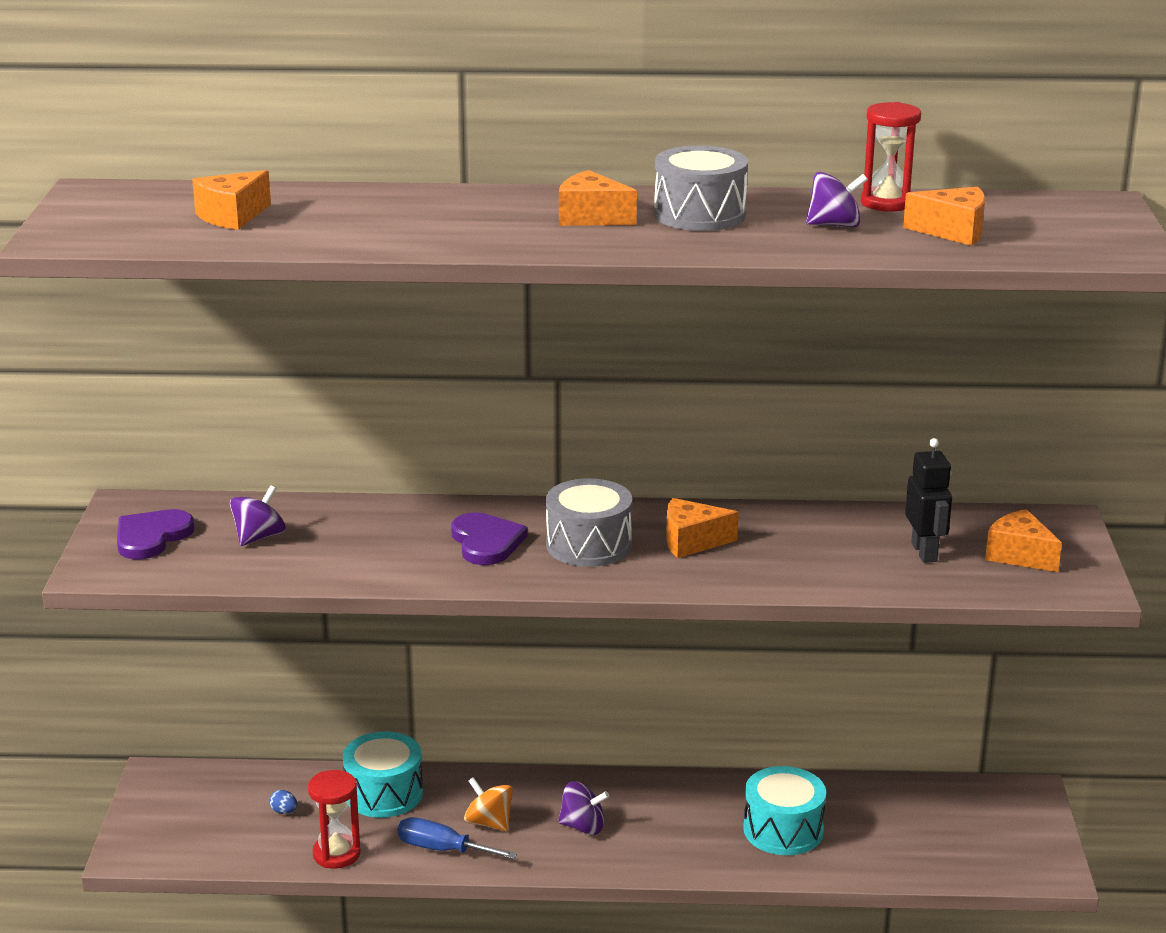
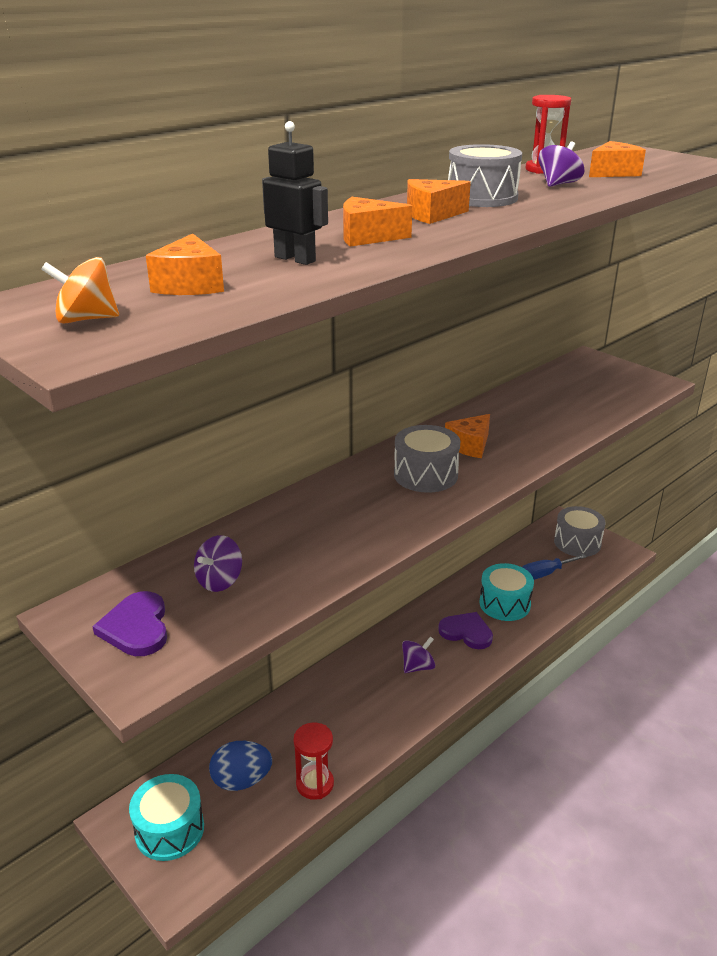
camera: 45 degrees left, 5 degrees up
(259, 537) = (219, 581): purple spinning top -> purple spinning top turned 135 degrees counterclockwise
(284, 812) = (241, 780): blue egg -> blue egg, size x2.43
(384, 794) = (285, 723): turquoise drum -> turquoise drum (169, 830)
(442, 849) = (369, 734): blue screwdriver -> blue screwdriver (545, 574)
(486, 542) = (369, 503): purple heart -> purple heart (466, 632)
(489, 823) = (369, 699): orange spinning top -> orange spinning top (86, 319)
(924, 552) = (573, 398): black robot -> black robot (295, 259)
(1001, 825) = (577, 542): none -> grey drum
(1019, 555) = (607, 381): orange cheese -> orange cheese (367, 237)

